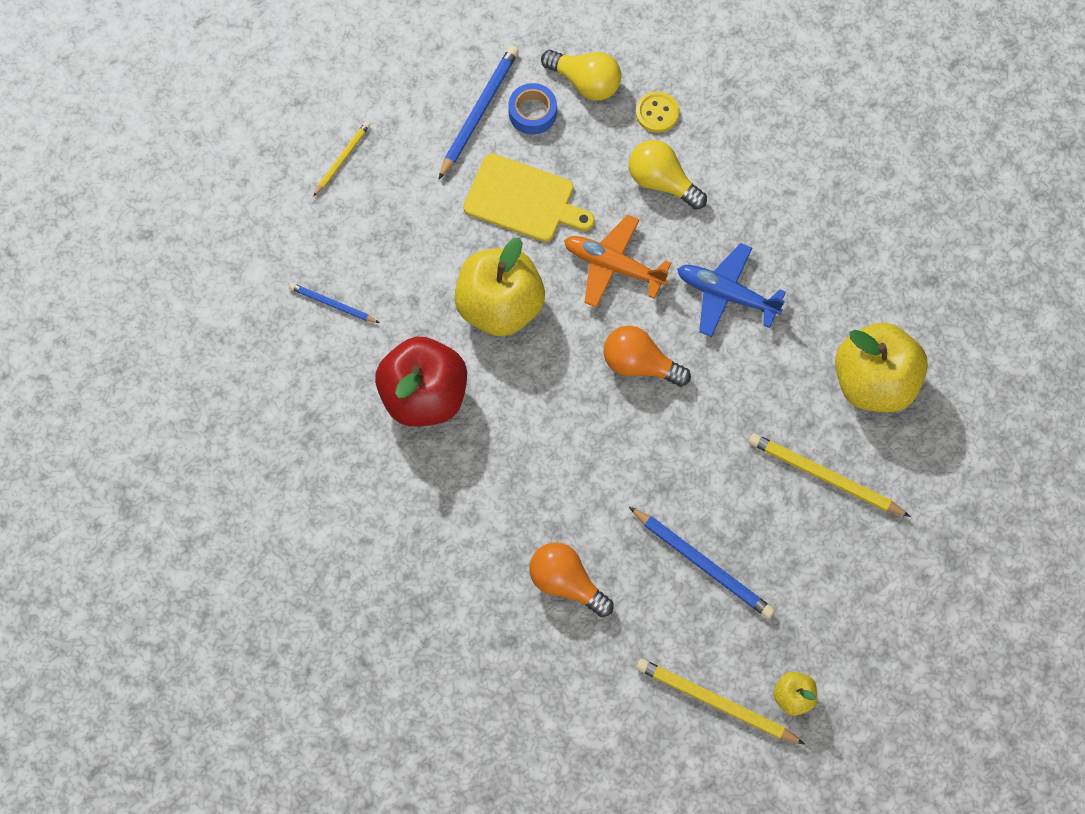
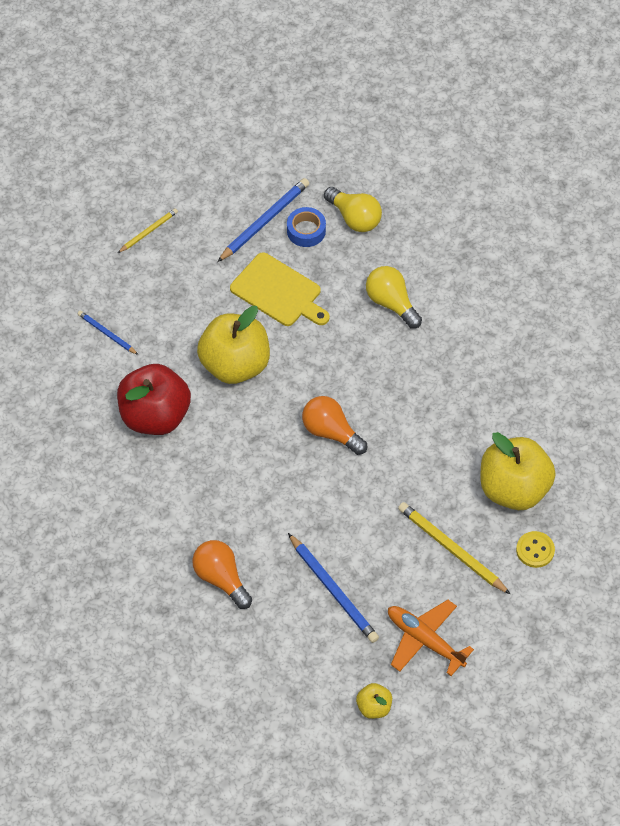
camera: 15 degrees right, 10 degrees down
(613, 266) = (333, 355): orange plane -> orange plane (424, 640)
(657, 113) = (403, 252): yellow button -> yellow button (535, 550)
(716, 703) = (310, 696): yellow pencil -> none
(726, 294) = (416, 396): blue plane -> none

